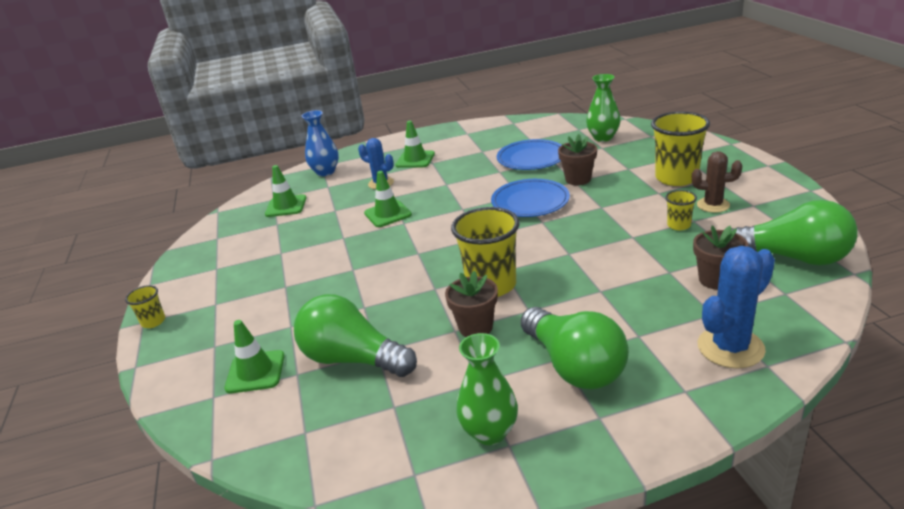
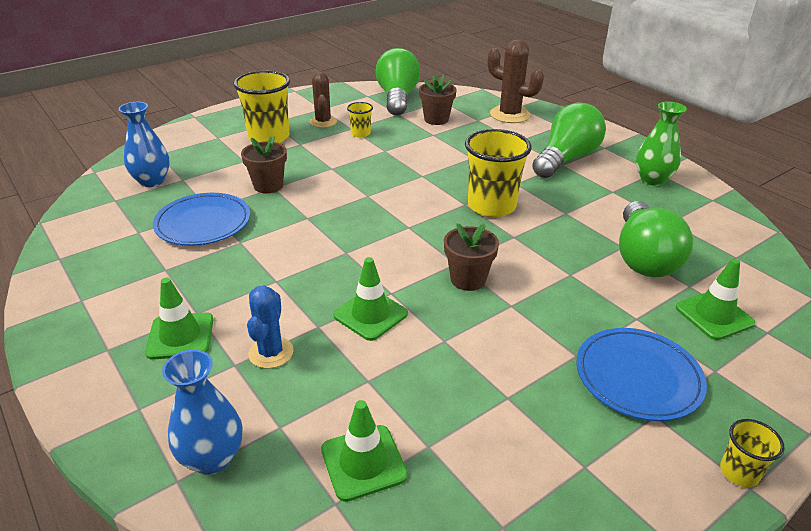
camera: 115 degrees left, 5 degrees up
(475, 327) = (554, 203): brown flower pot -> brown flower pot (468, 279)
(530, 202) = (324, 208): blue plate -> blue plate (638, 377)
(603, 137) = (152, 181): green vase -> blue vase
(730, 347) = (509, 115): blue cactus -> brown cactus

